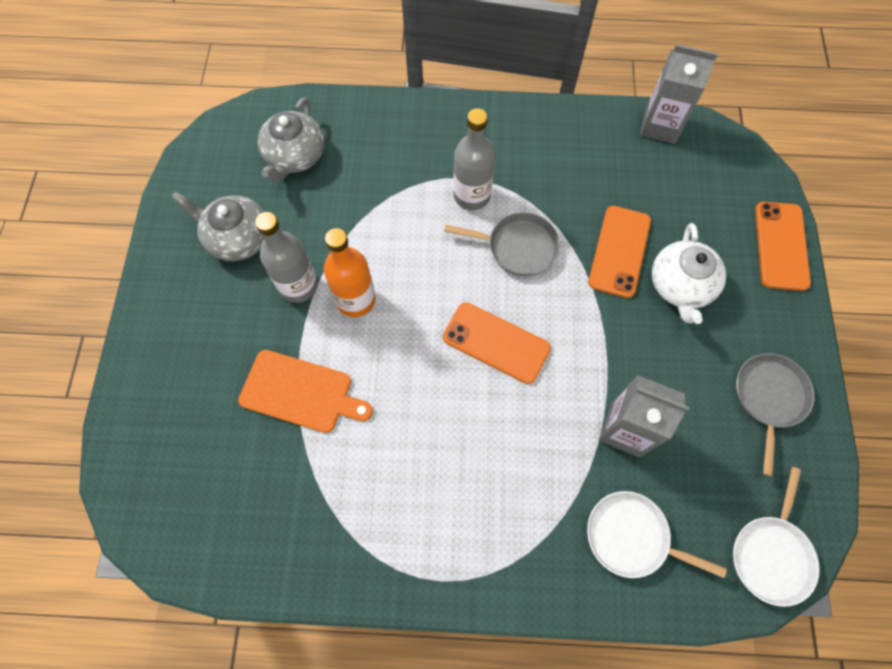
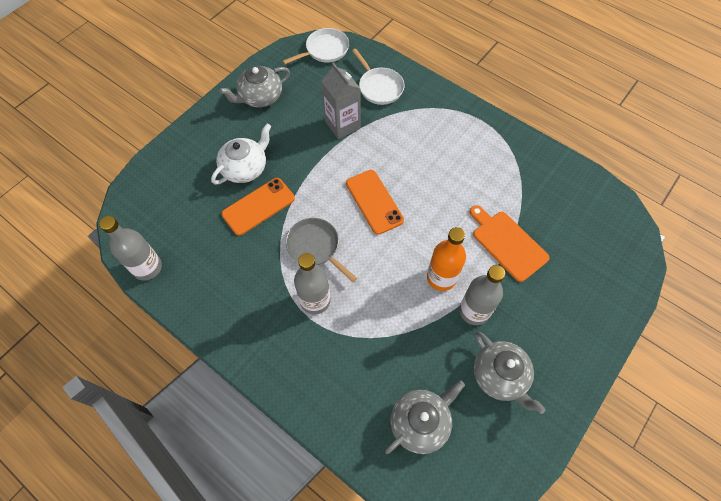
camera: 145 degrees left, 5 degrees down
(660, 126) = (147, 267): grey carton -> grey bottle
(769, 398) = (260, 97): grey pan -> grey teapot
(781, 246) = (169, 154): orange phone -> none

